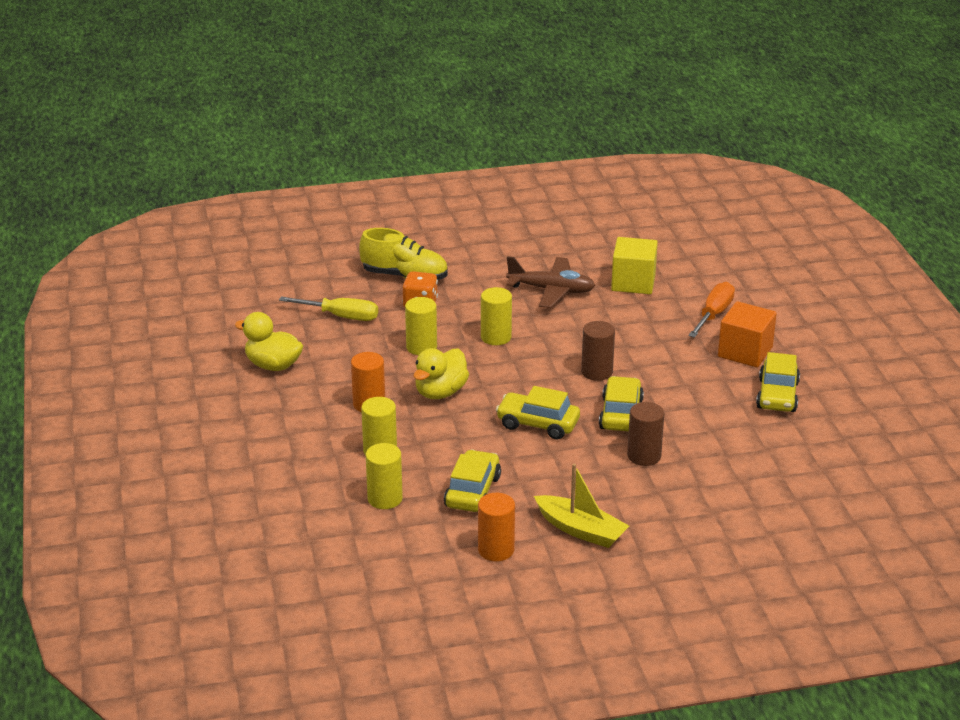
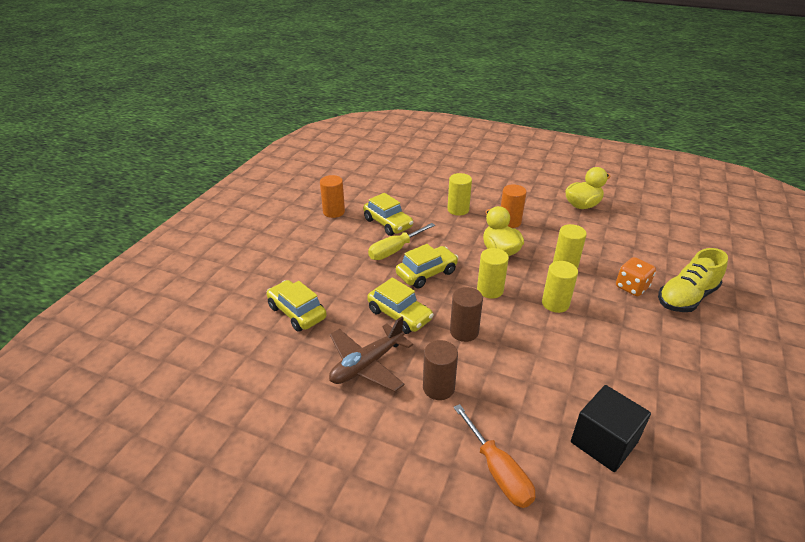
camera: 125 degrees right, 5 degrees up
(340, 316) = (633, 247): yellow screwdriver -> yellow screwdriver (395, 250)
(385, 499) = (413, 197): yellow cylinder -> yellow cylinder (490, 290)
(551, 290) = (618, 371): brown plane -> brown plane (367, 364)
(581, 530) = (312, 243): yellow boat -> none
(633, 283) = (603, 442): yellow cube -> black cube
(644, 456) = (344, 301): brown cylinder -> brown cylinder (438, 387)
(745, 352) = (413, 448): orange cube -> none
(777, 395) = (331, 423): yellow car -> yellow car (297, 312)

